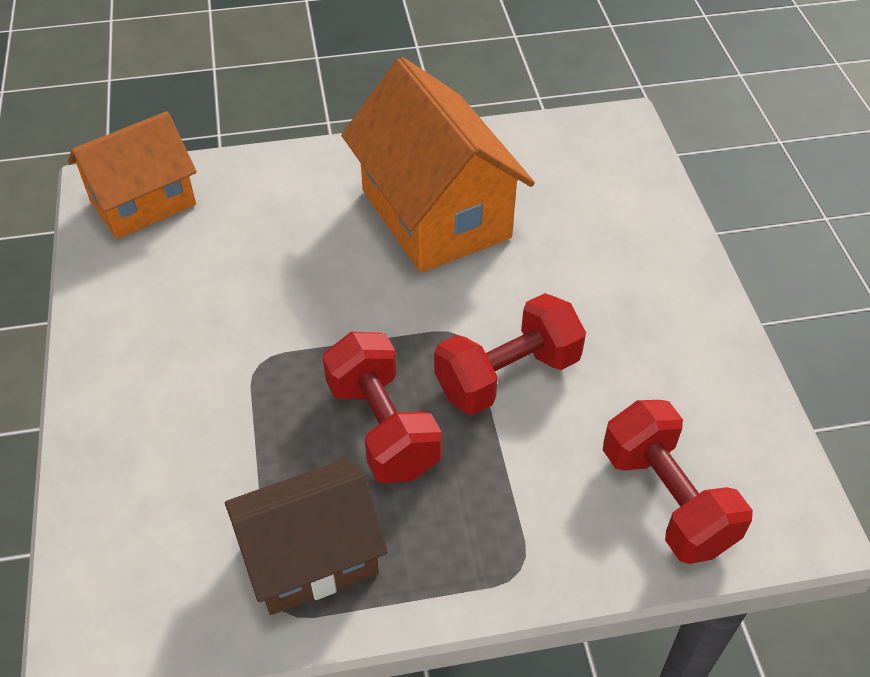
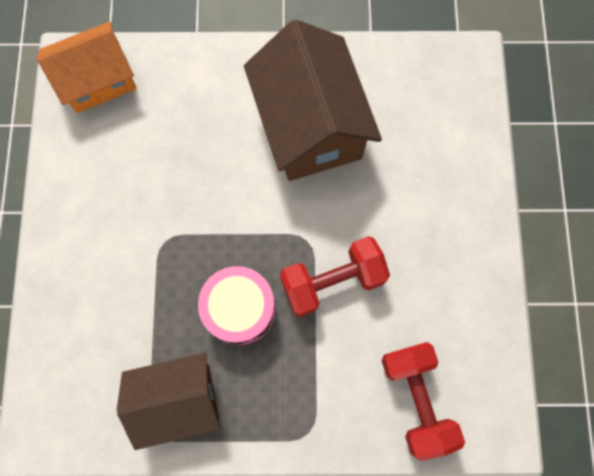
camera: 10 degrees right, 25 degrees up
(382, 427) = (240, 309): red dumbbell -> pink drum
(436, 214) = (310, 126): orange house -> brown house

